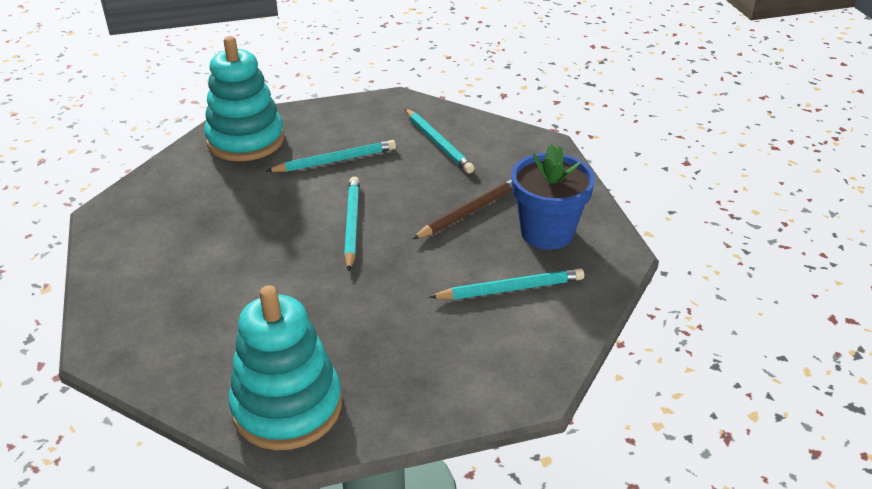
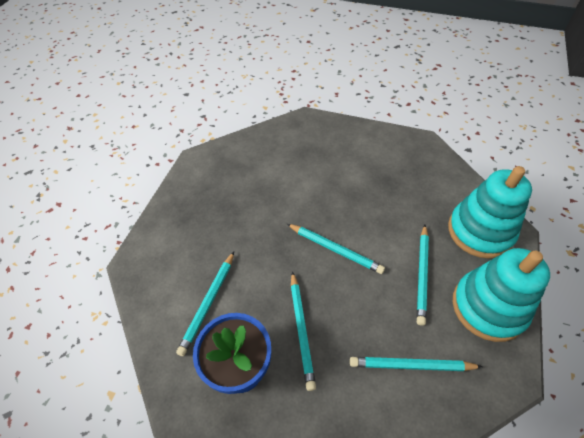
camera: 125 degrees right, 15 degrees up
(287, 407) = (217, 165): turquoise stacking toy -> turquoise stacking toy (488, 307)
(470, 211) = (301, 330): brown pencil -> turquoise pencil

